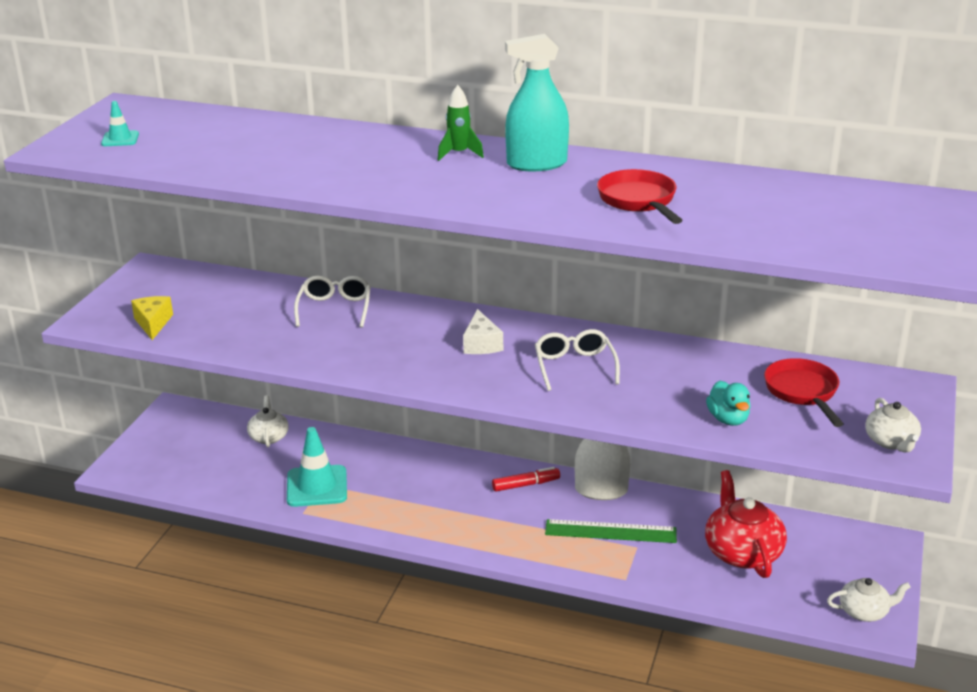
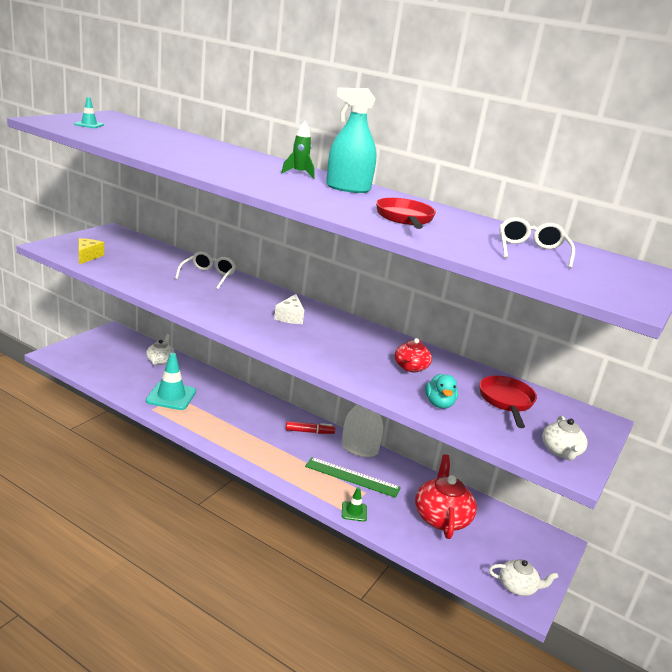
camera: 10 degrees right, 5 degrees down
(574, 367) = (346, 345): white glasses -> white glasses (531, 251)
(635, 576) = (354, 511): none -> green traffic cone
(669, 377) = (410, 367): none -> red teapot

